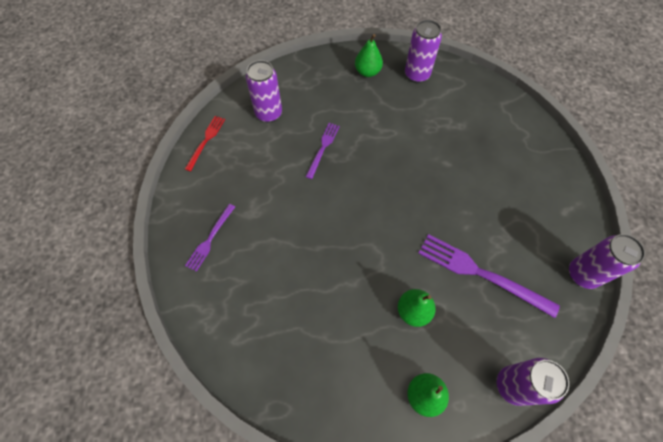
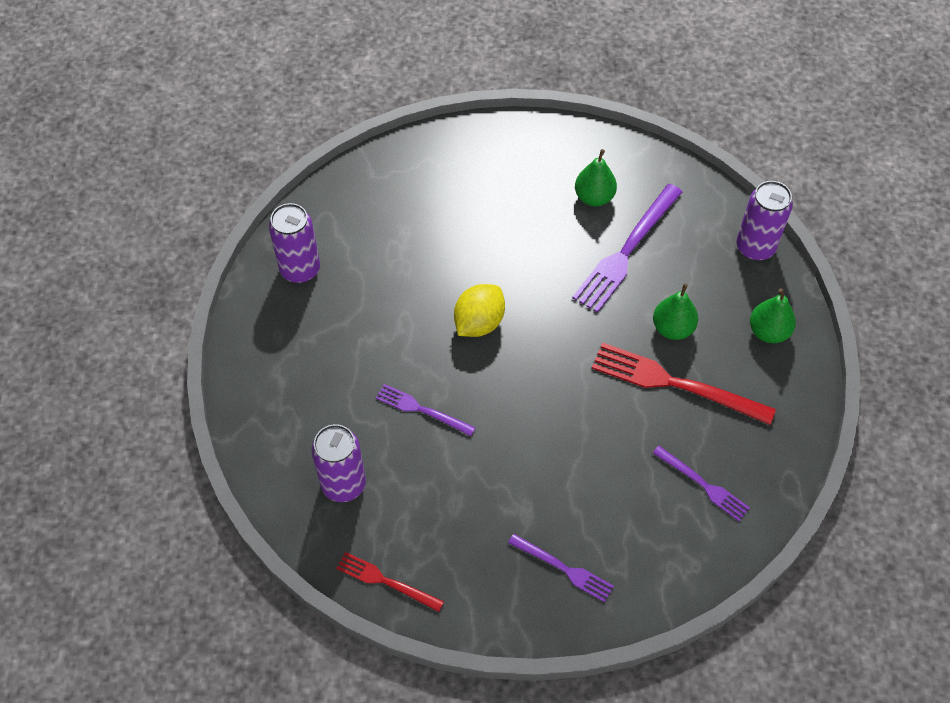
camera: 85 degrees left, 5 degrees down
(275, 335) = (702, 484): none -> purple fork
(362, 314) = (676, 384): none -> red fork
(367, 72) = (281, 335): green pear -> green pear (594, 197)
(394, 175) = (479, 323): none -> yellow lemon
(582, 274) = (630, 154): purple can -> none

